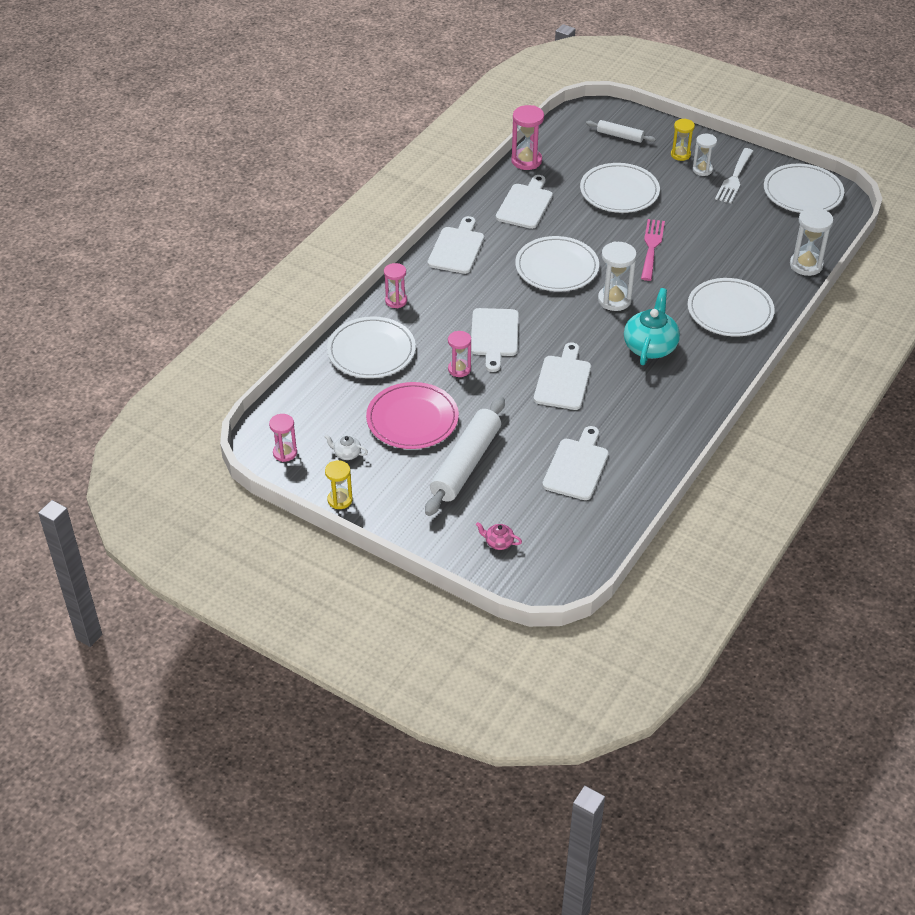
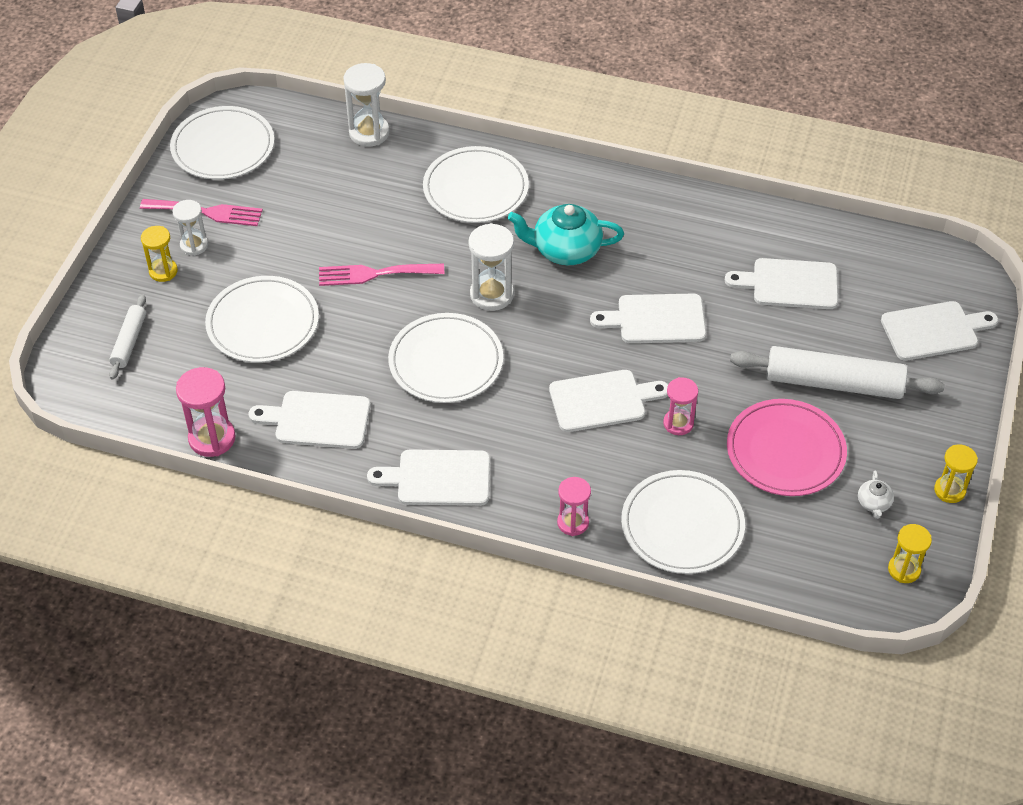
camera: 105 degrees left, 5 degrees up
(285, 453) = (904, 570): pink hourglass -> yellow hourglass
(498, 542) = (934, 330): pink teapot -> white cutting board
(734, 178) = (207, 212): white fork -> pink fork

